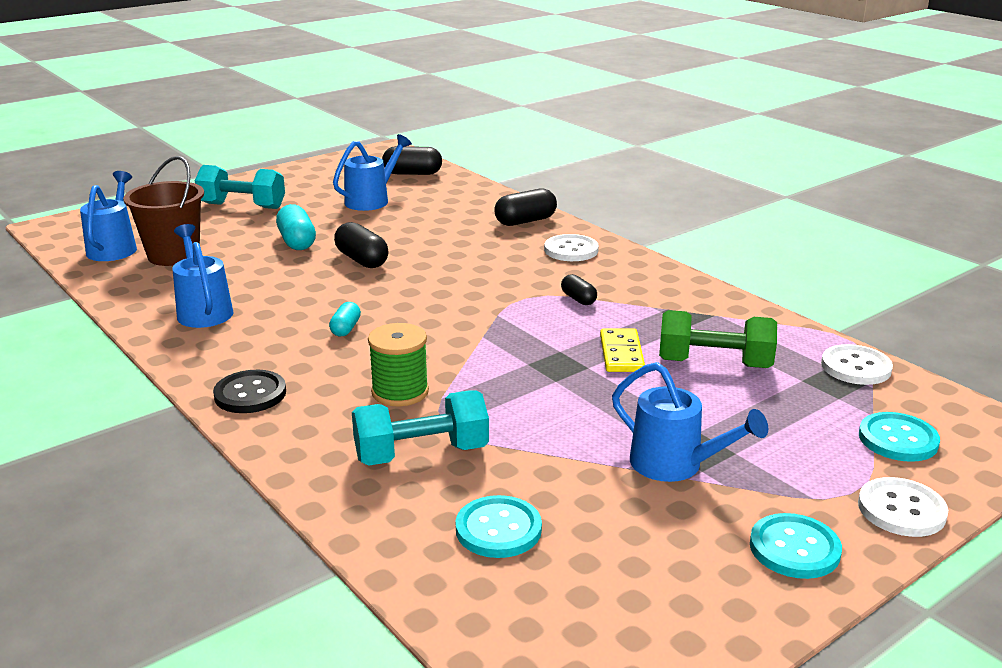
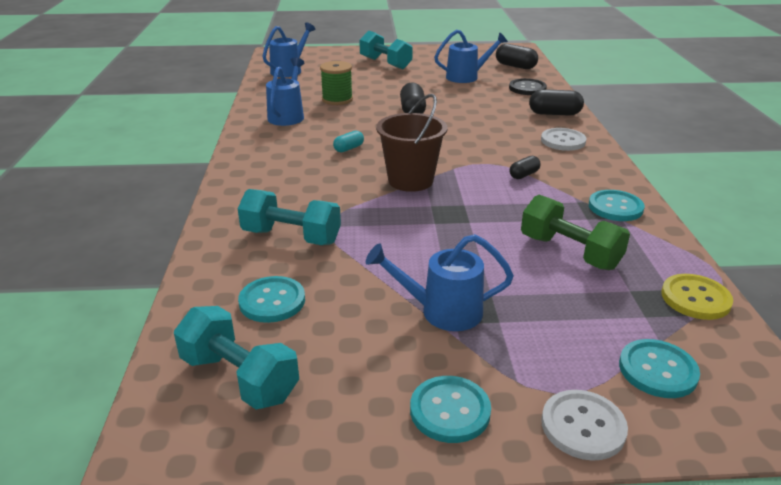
camera: 35 degrees right, 5 degrees up
(173, 255) = (313, 82): brown bucket -> brown bucket (410, 180)
(250, 394) = (249, 169): black button -> black button (527, 88)
(297, 242) = (389, 91): turquoise capsule -> none
(400, 392) = (329, 195): green spool -> green spool (337, 99)
(573, 617) = (239, 378): none -> turquoise dumbbell
(578, 299) = (524, 175): black capsule -> black capsule turned 45 degrees clockwise
(621, 354) = (506, 221): yellow domino -> none
(676, 465) = (441, 311): blue watering can -> blue watering can turned 105 degrees clockwise
(700, 305) = (615, 207): none -> turquoise button
(856, 367) = (695, 298): white button -> yellow button

